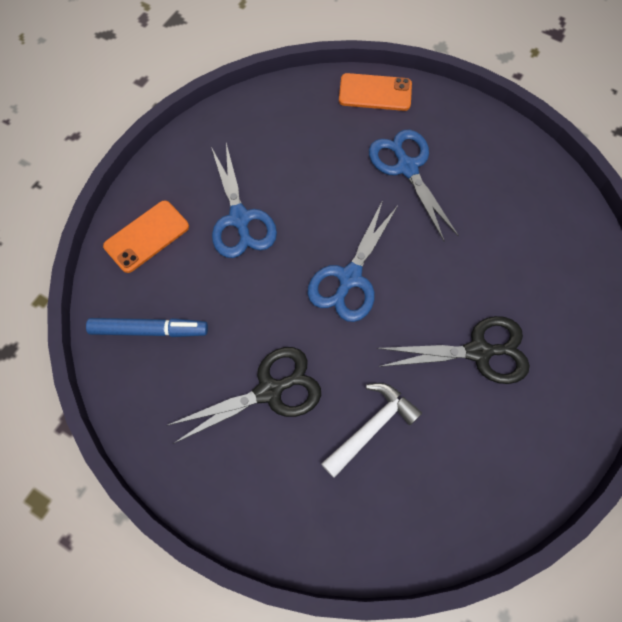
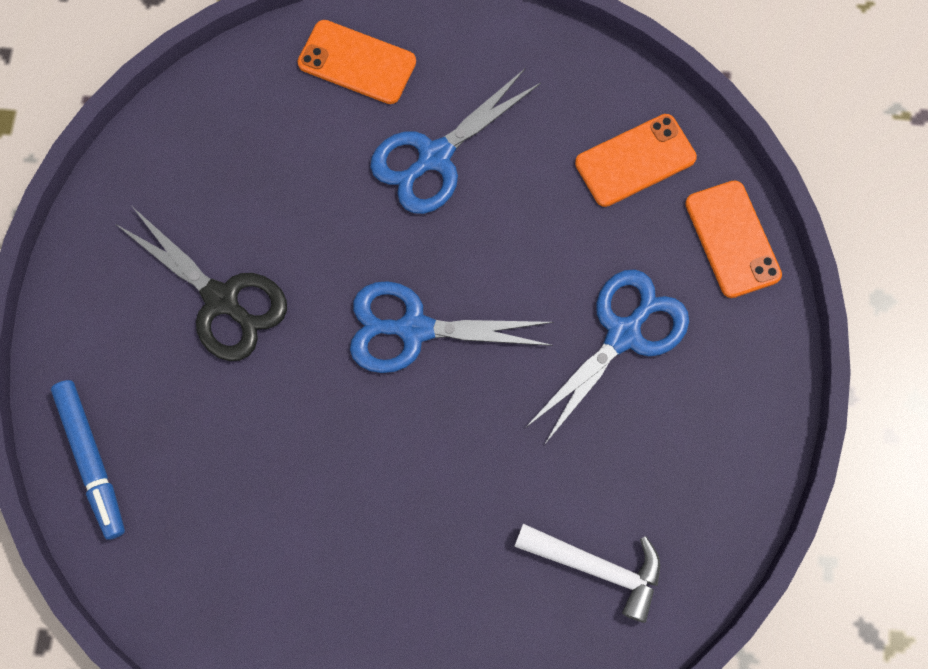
camera: 65 degrees right, 5 degrees up
(149, 330) = (237, 130): blue marker -> blue marker (92, 460)
(302, 117) = (635, 160): none -> orange phone
(372, 426) = (228, 437): white hammer -> white hammer (598, 567)
(479, 351) = (384, 533): black scissors -> none

